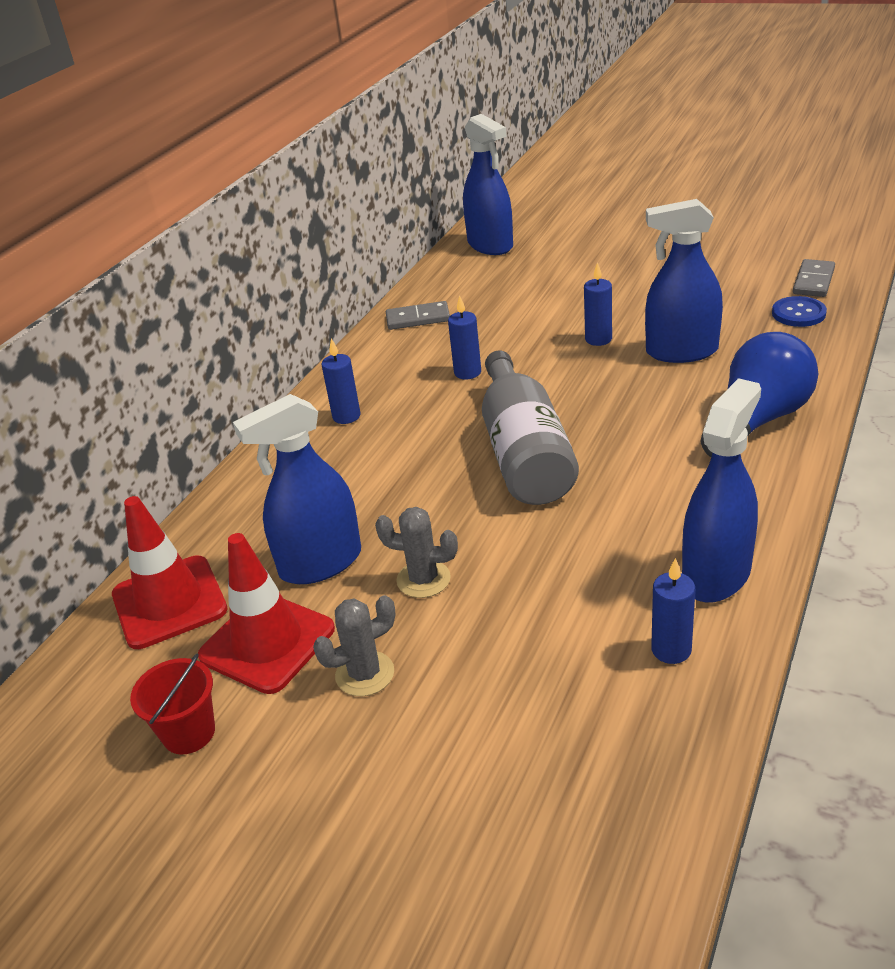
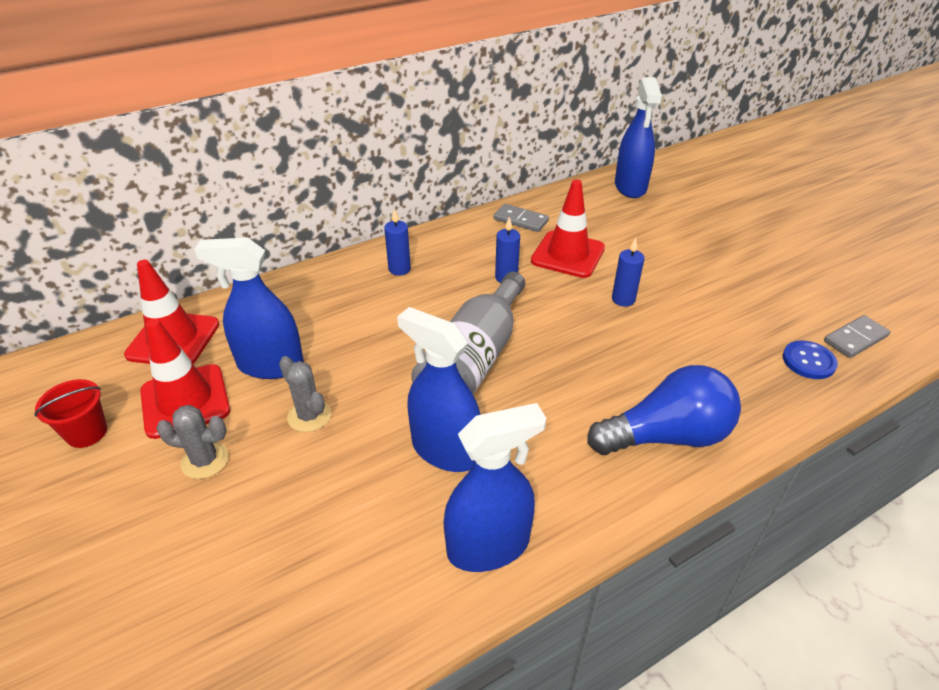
camera: 30 degrees right, 5 degrees up
(502, 327) = (568, 254): none -> red traffic cone
(671, 650) = (389, 584): blue candle -> none
(681, 351) = (674, 343): blue spray bottle -> blue spray bottle (445, 450)

